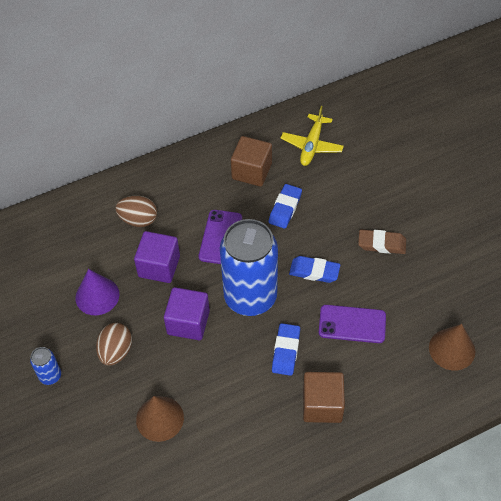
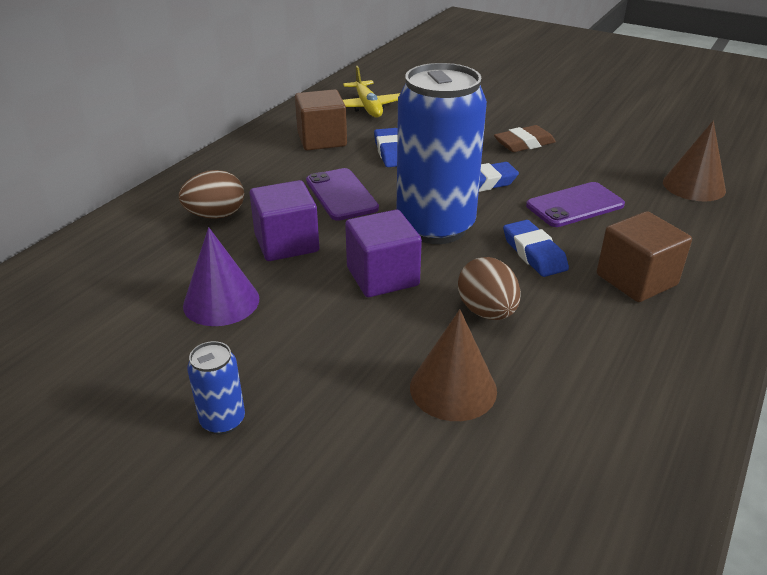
camera: 35 degrees left, 20 degrees down
(116, 351) = (308, 346): brown egg -> brown egg (487, 312)

